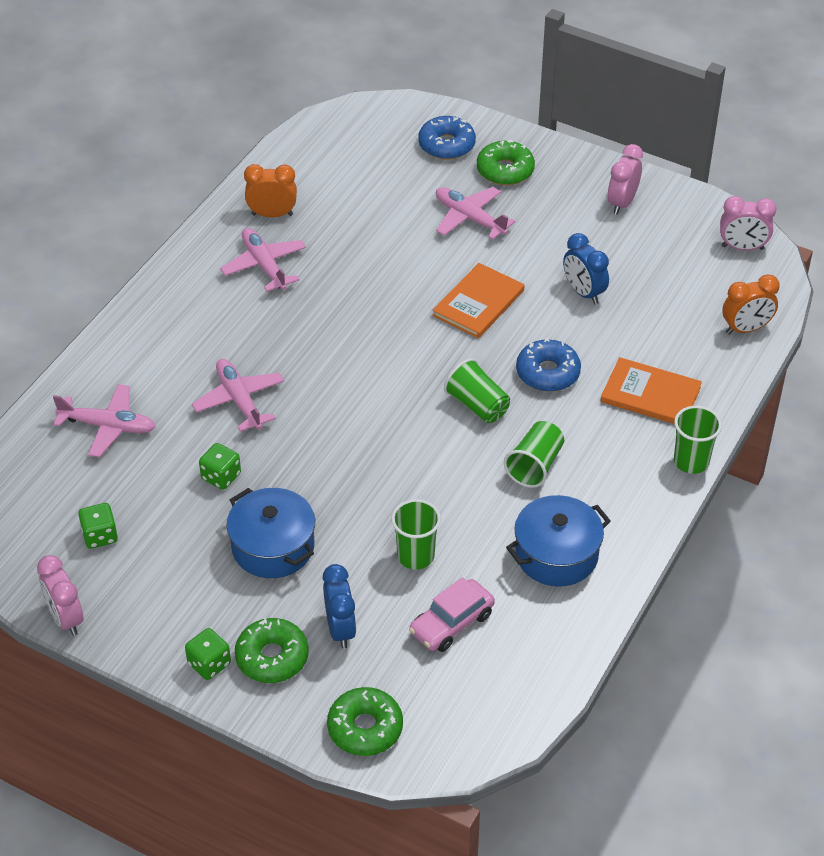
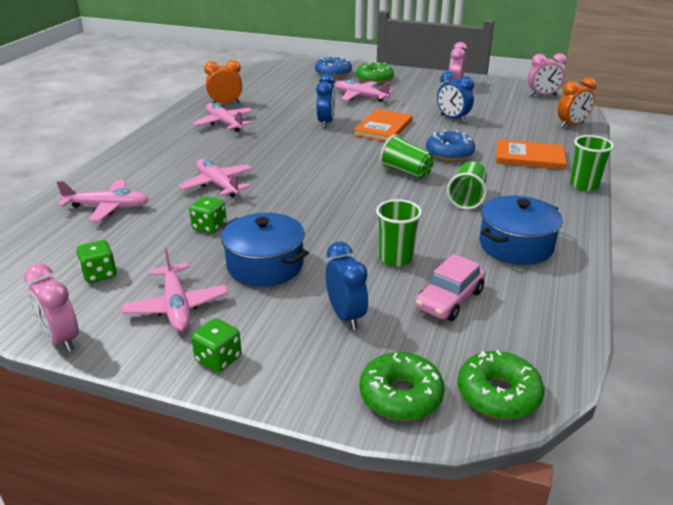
camera: 10 degrees left, 15 degrees down
(176, 592) = (176, 306): none -> pink plane
(272, 657) = (283, 346): green donut -> green donut (498, 394)
(403, 281) = (326, 123): none -> blue clock

